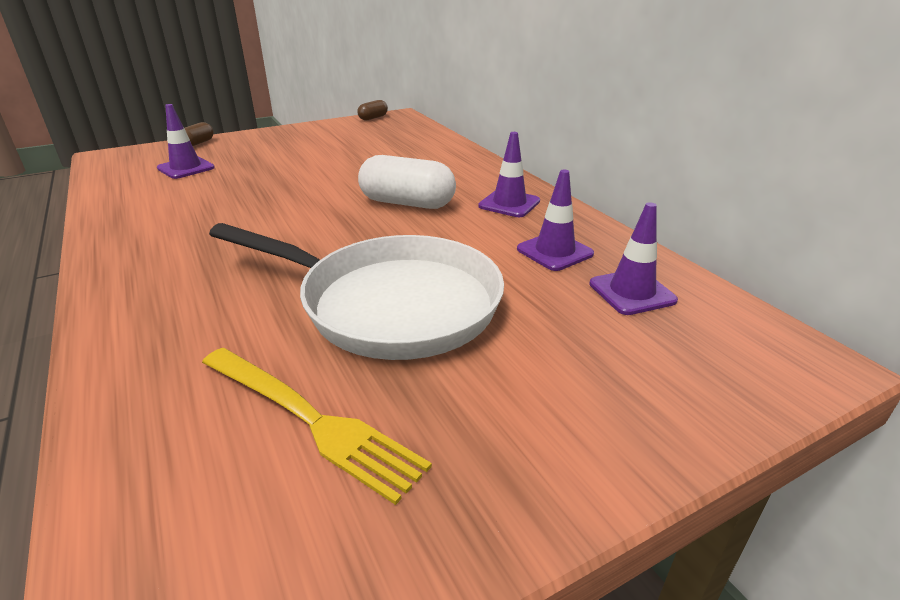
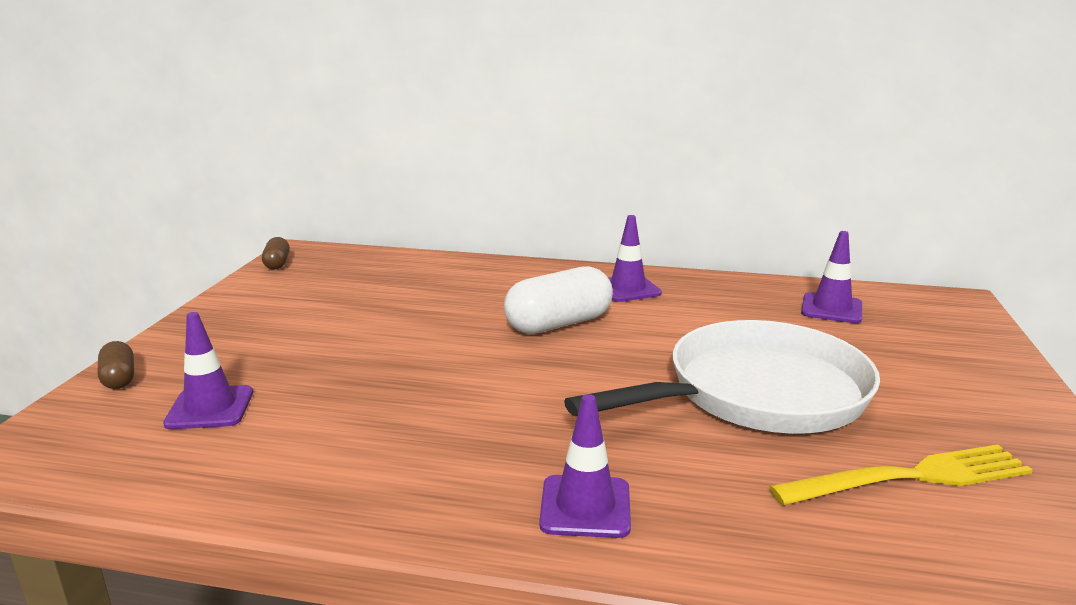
camera: 50 degrees left, 10 degrees down
(554, 251) = (740, 307): purple traffic cone -> purple traffic cone (585, 507)

